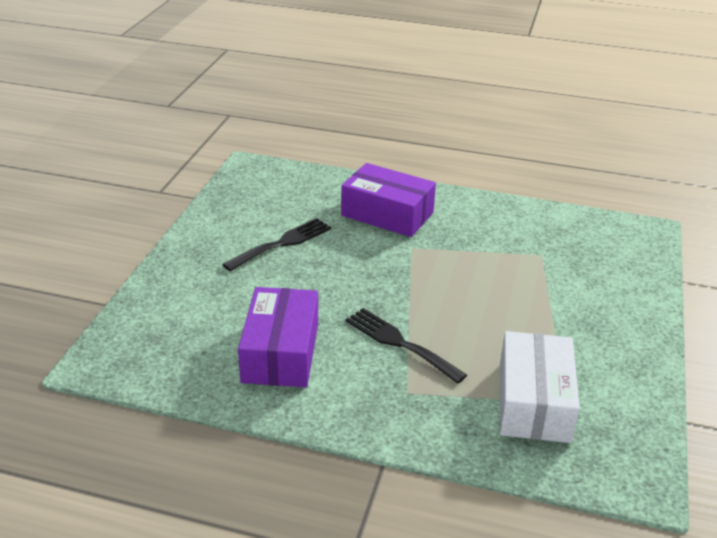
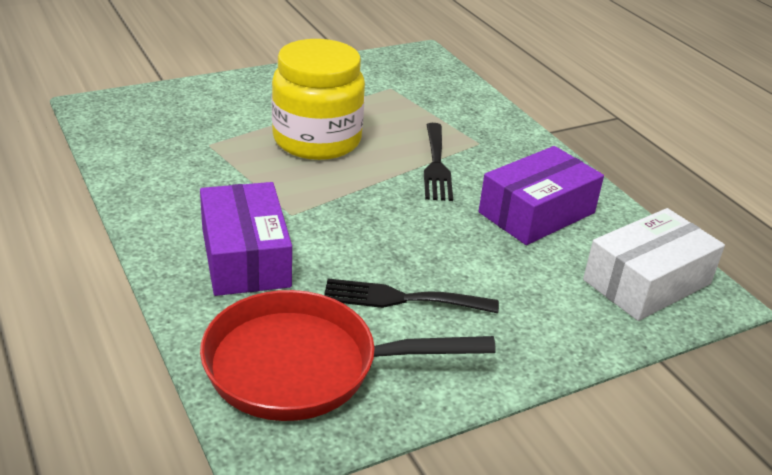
camera: 135 degrees left, 0 degrees up
(279, 193) = (303, 366): none -> red pan
(501, 304) = (317, 140): none -> yellow jar
(533, 402) = (409, 97): white box -> white box (647, 282)

